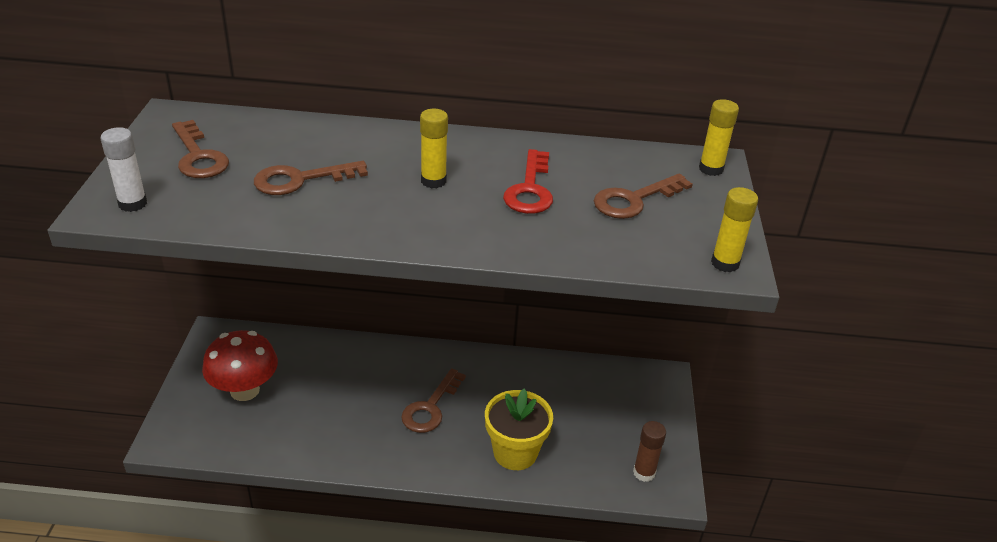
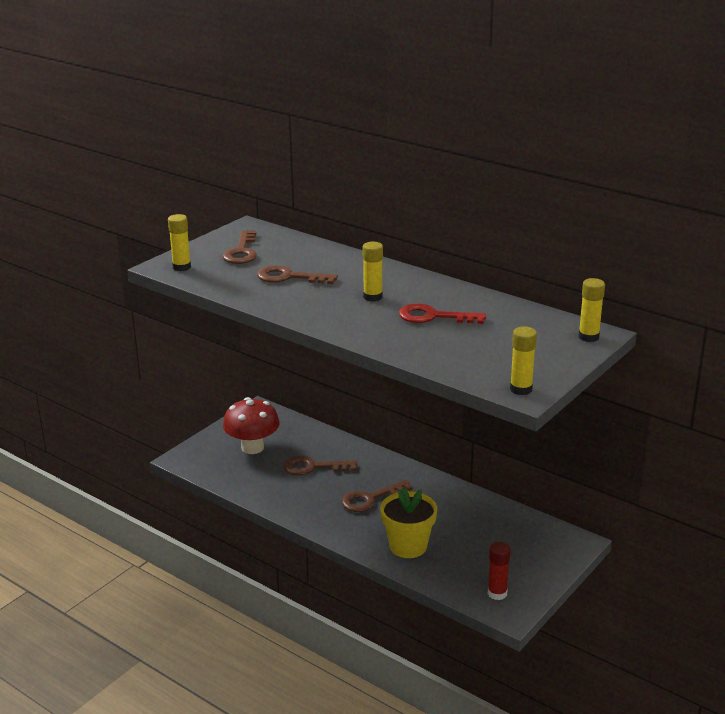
camera: 35 degrees right, 10 degrees down
(132, 204) = (181, 267): white glue stick -> yellow glue stick
(530, 189) = (433, 316): red key -> red key turned 60 degrees clockwise
(634, 200) = (501, 340): brown key -> brown key (313, 467)
(644, 473) = (497, 593): brown glue stick -> red glue stick

